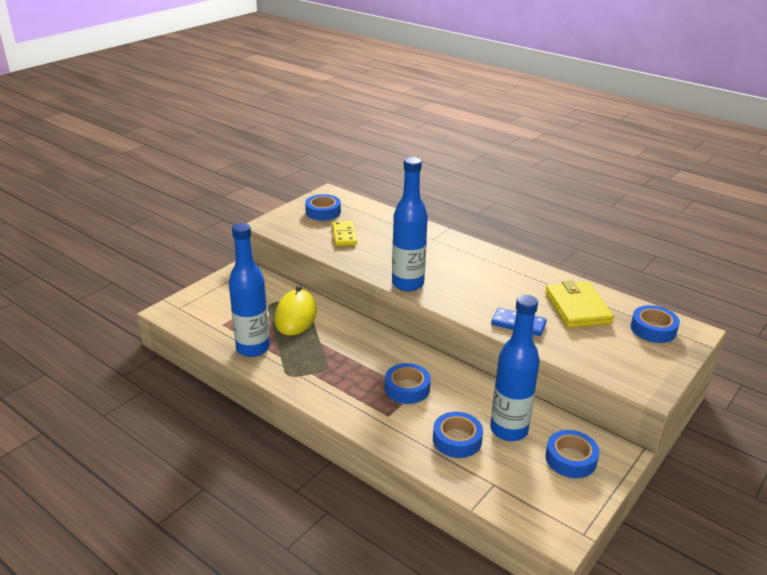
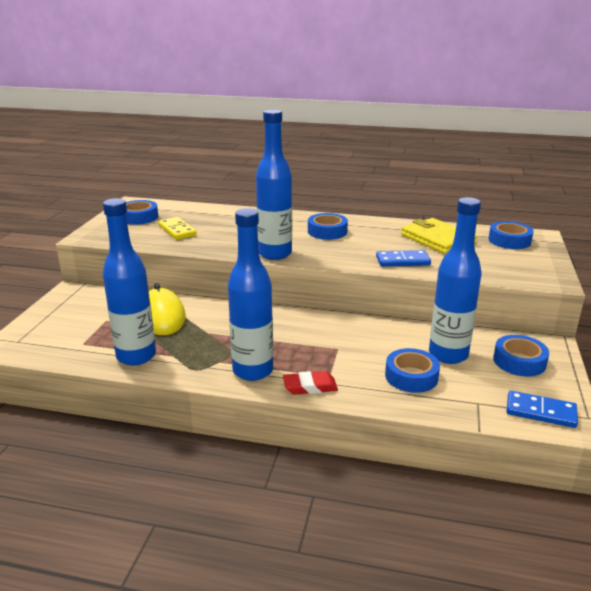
camera: 25 degrees left, 5 degrees down
(330, 390) = (253, 371): none -> blue bottle
(364, 420) = (310, 387): none -> red eraser
(407, 388) = (327, 348): blue tape -> blue tape (327, 231)
(543, 513) = (540, 412): none -> blue domino

